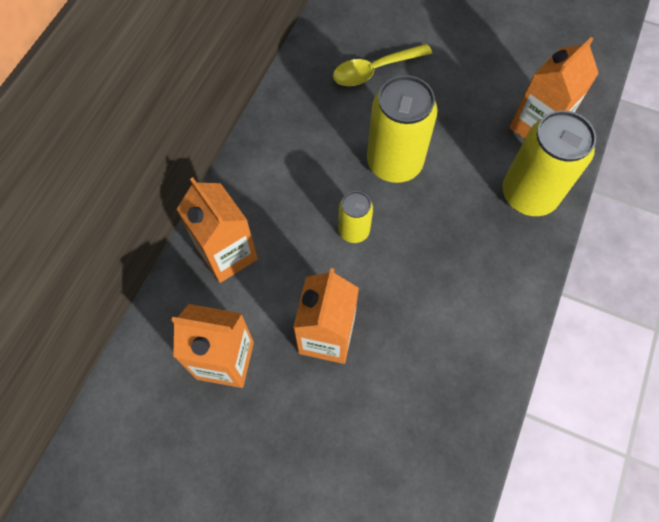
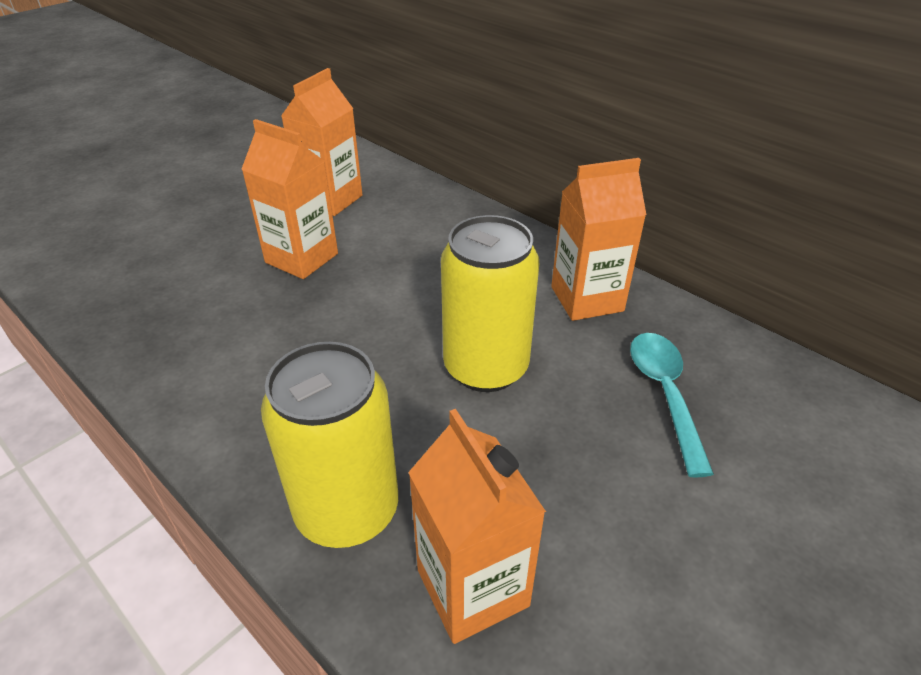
camera: 110 degrees right, 25 degrees down
(227, 254) = (435, 217): orange carton -> orange carton (587, 299)
(354, 231) = (407, 305): yellow can -> none
(375, 70) = (665, 394): yellow spoon -> turquoise spoon

